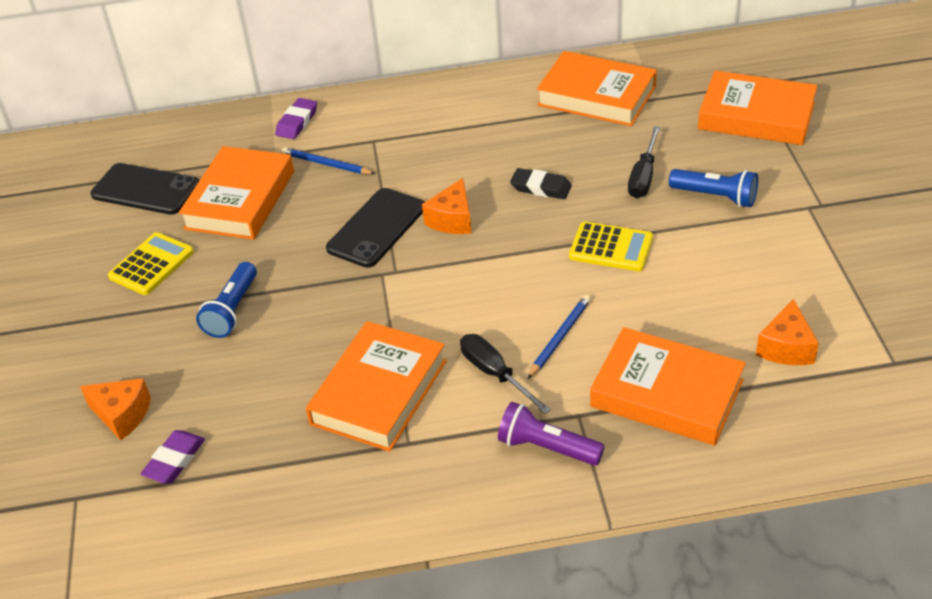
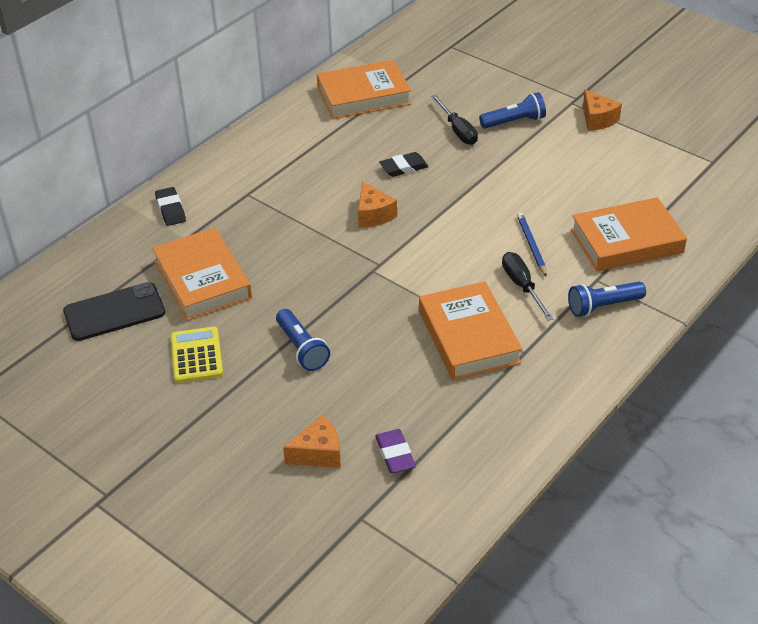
camera: 45 degrees left, 0 degrees up
(297, 122) = (170, 209): purple eraser -> black eraser
(326, 164) = (235, 225): blue pencil -> none
(377, 228) = (330, 246): black phone -> none
(495, 374) = (522, 286): black screwdriver -> black screwdriver turned 60 degrees clockwise
(546, 447) = (603, 306): purple flashlight -> blue flashlight
(611, 247) = (493, 180): yellow calculator -> none
(756, 116) = (477, 64): orange book -> none
(786, 347) = (654, 183): orange cheese -> orange cheese (597, 119)

